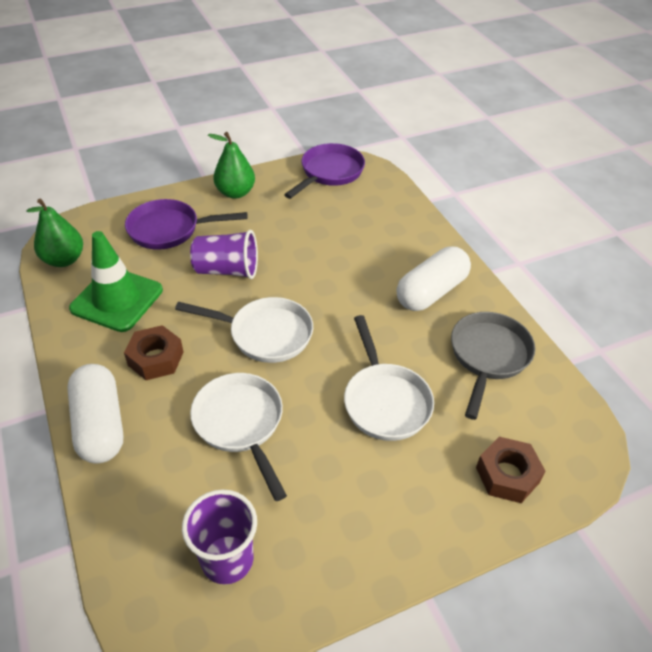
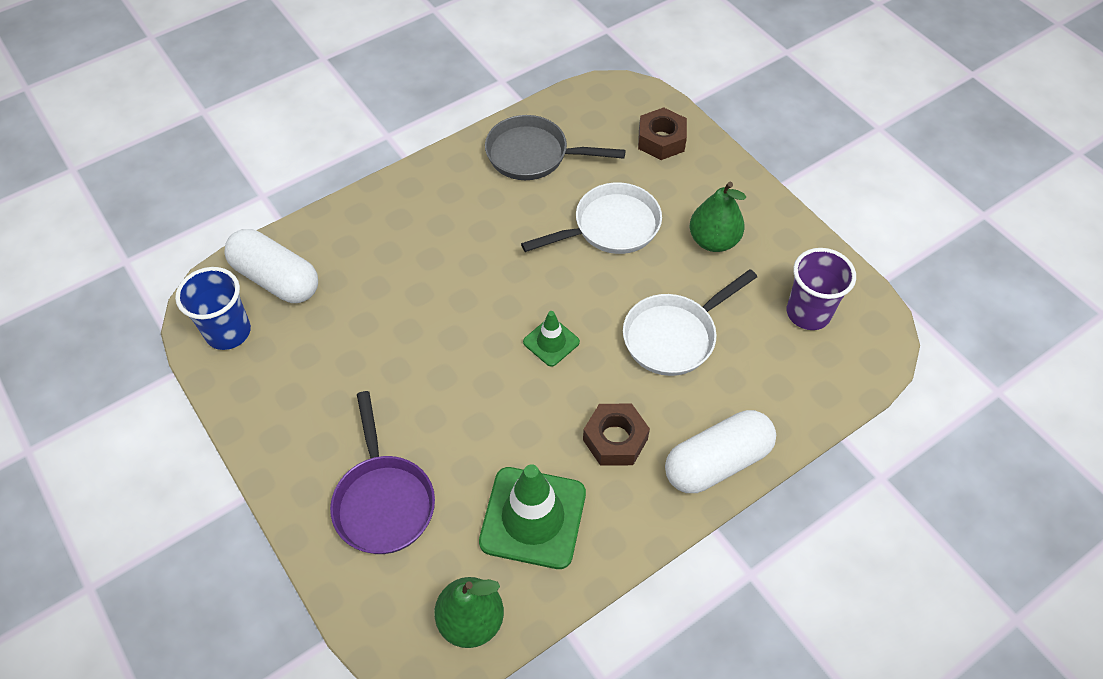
camera: 100 degrees left, 10 degrees up
(227, 270) = (454, 406): purple cup -> none
(235, 193) = (286, 439): green pear -> green pear (713, 241)
(265, 334) = (551, 342): white pan -> green traffic cone
(329, 173) = (228, 332): purple pan -> blue cup
(431, 292) = (451, 203): white capsule -> white capsule (276, 279)

